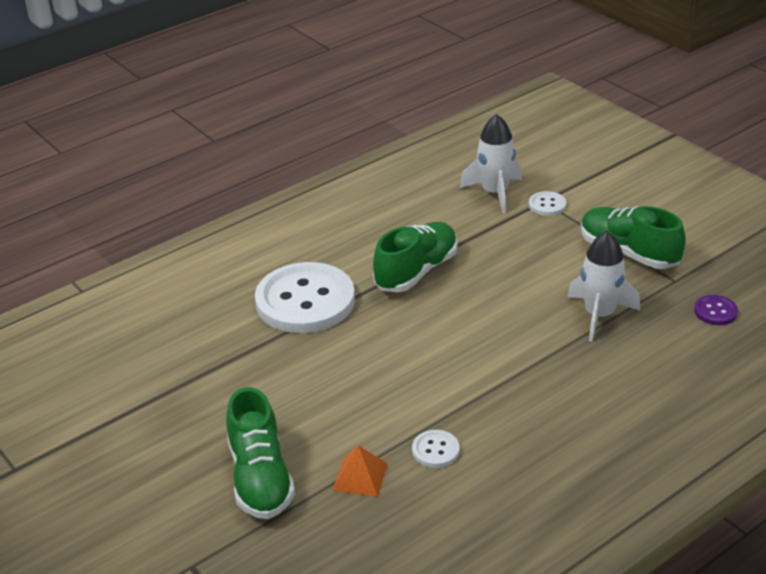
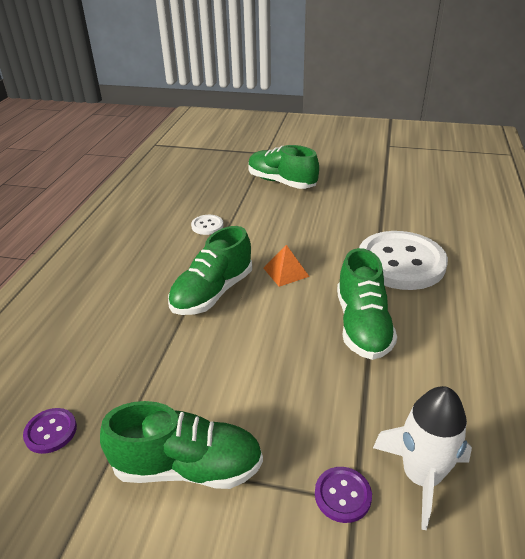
camera: 140 degrees right, 0 degrees up
(360, 476) = (234, 201): orange pyramid -> orange pyramid (286, 272)
(509, 359) = (212, 293): none -> green shoe
(547, 205) = (342, 495): white button -> purple button
(599, 315) = (169, 365): white rocket -> none

